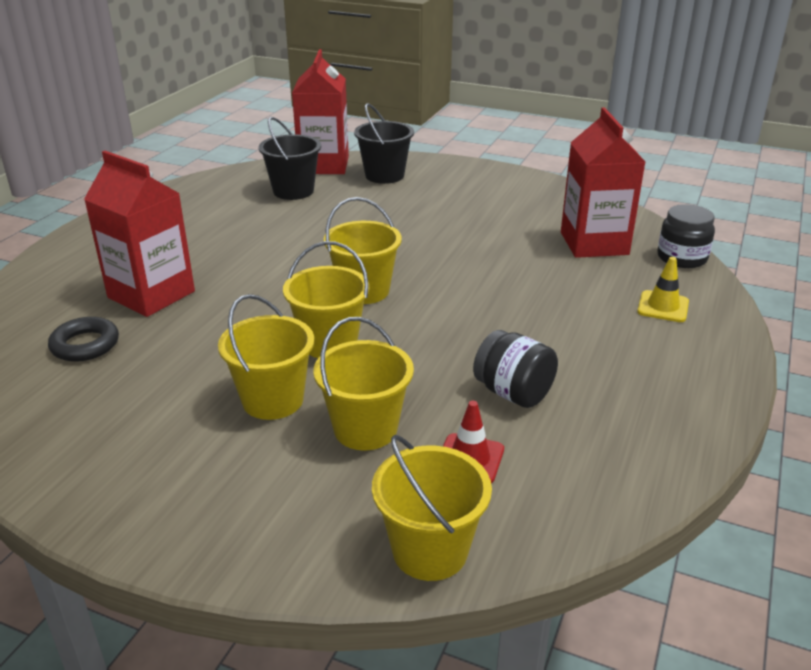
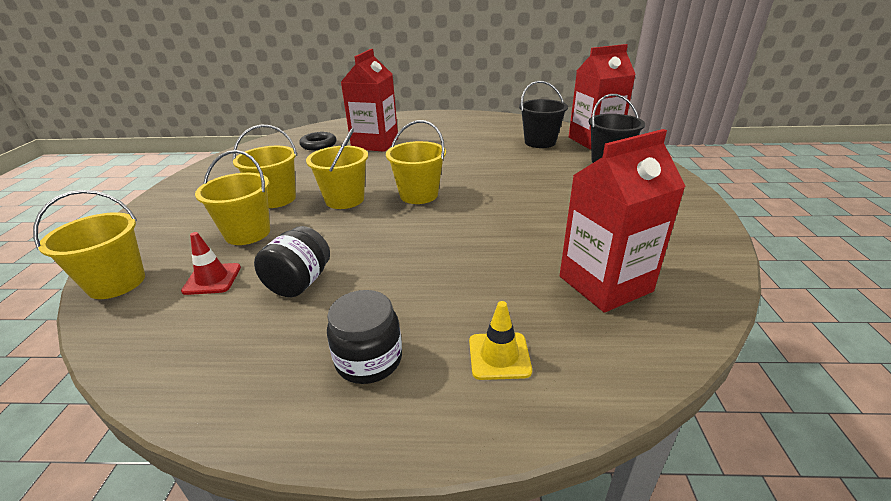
camera: 70 degrees right, 0 degrees up
(682, 258) = (642, 359): black jar -> black jar (369, 360)

